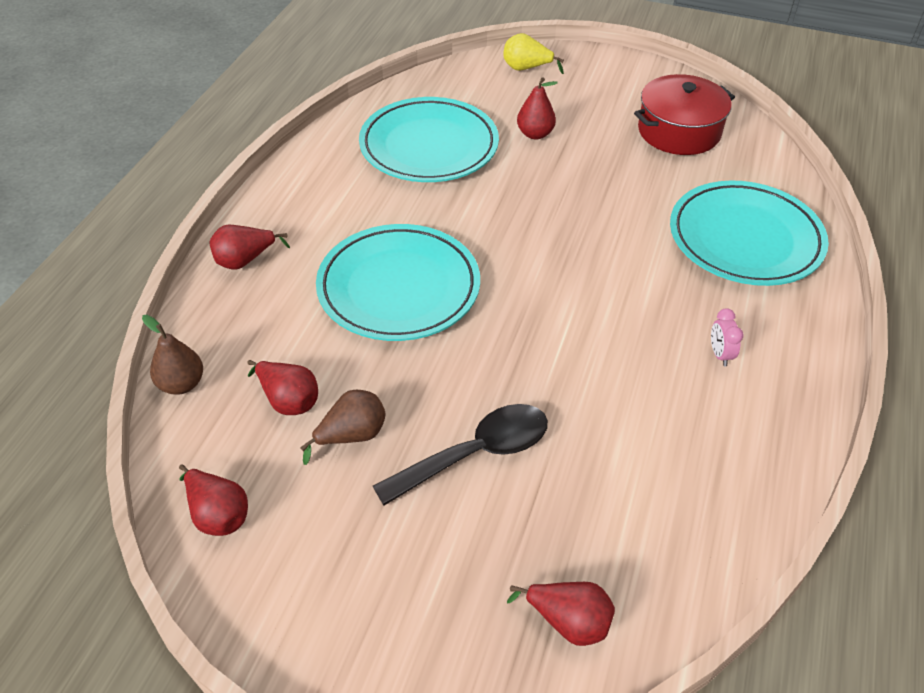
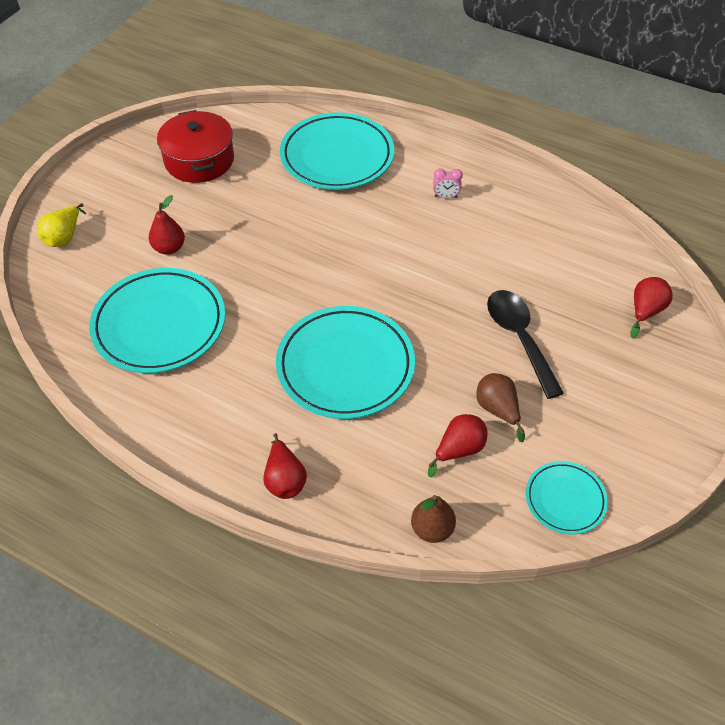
camera: 80 degrees left, 5 degrees up
(218, 514) = (565, 499): red pear -> turquoise plate

